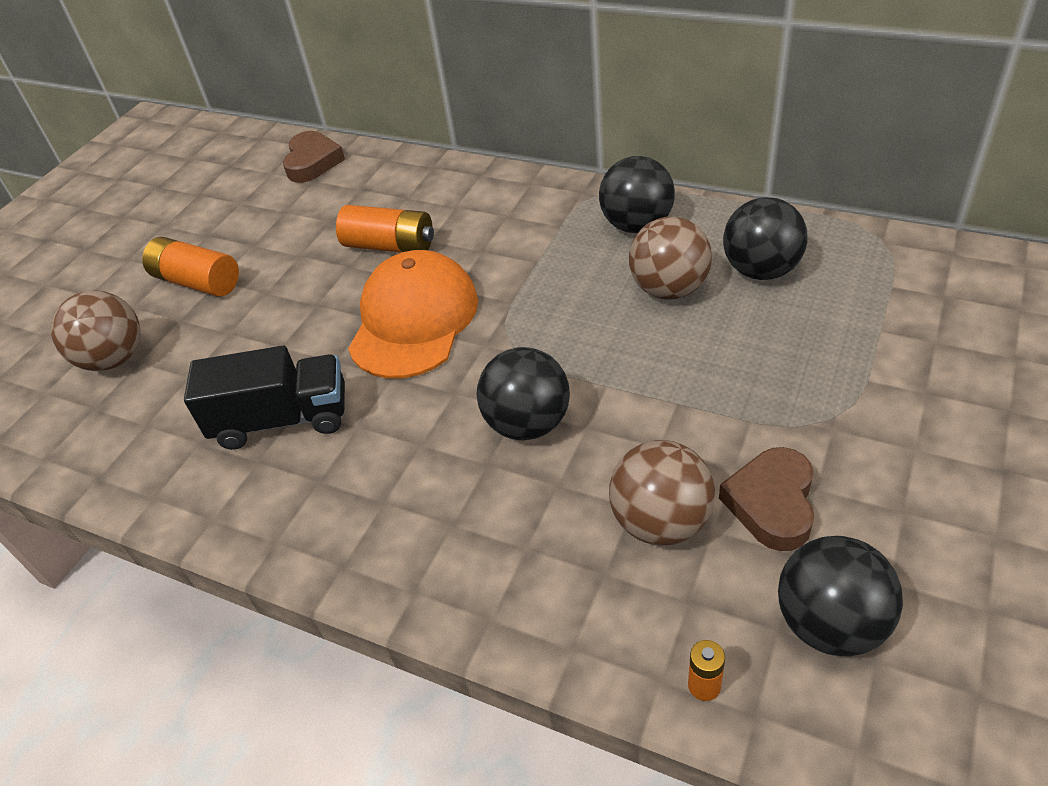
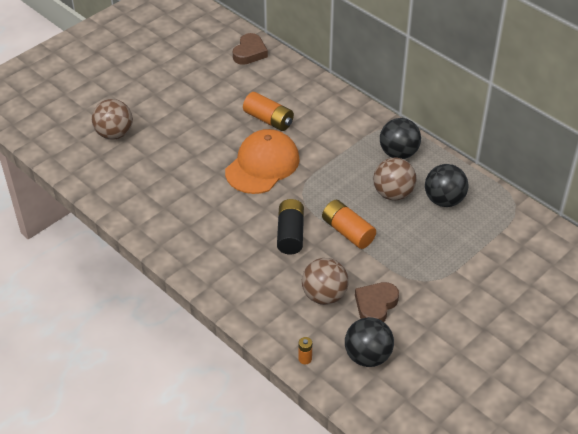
camera: 15 degrees right, 0 degrees up
(197, 282) = (166, 105): orange battery -> orange battery (348, 232)
(282, 420) = (182, 192): black truck -> none
(527, 423) = (290, 234): black ball -> black battery

